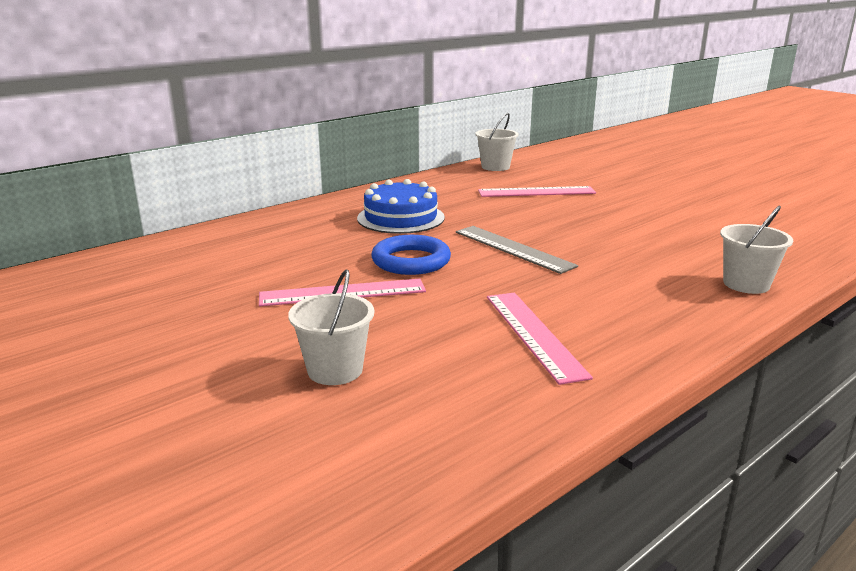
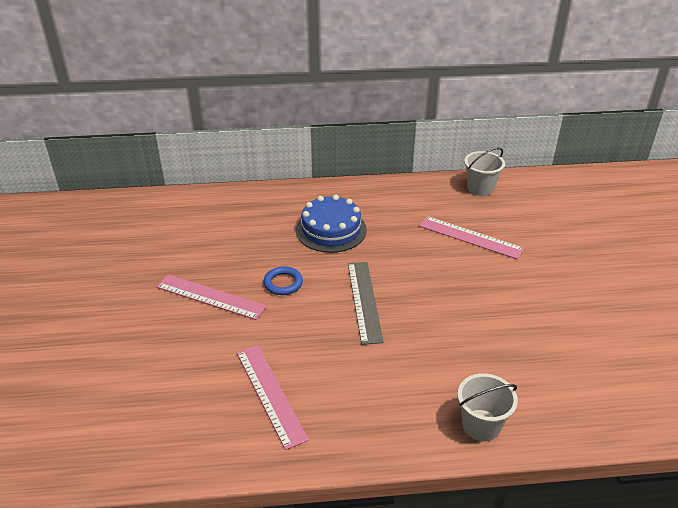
camera: 35 degrees right, 15 degrees up
(335, 370) = (137, 364): white bucket -> none
(411, 261) = (283, 283): blue ring -> blue ring, size x0.65
(534, 334) = (270, 394): pink ruler -> pink ruler turned 45 degrees counterclockwise

